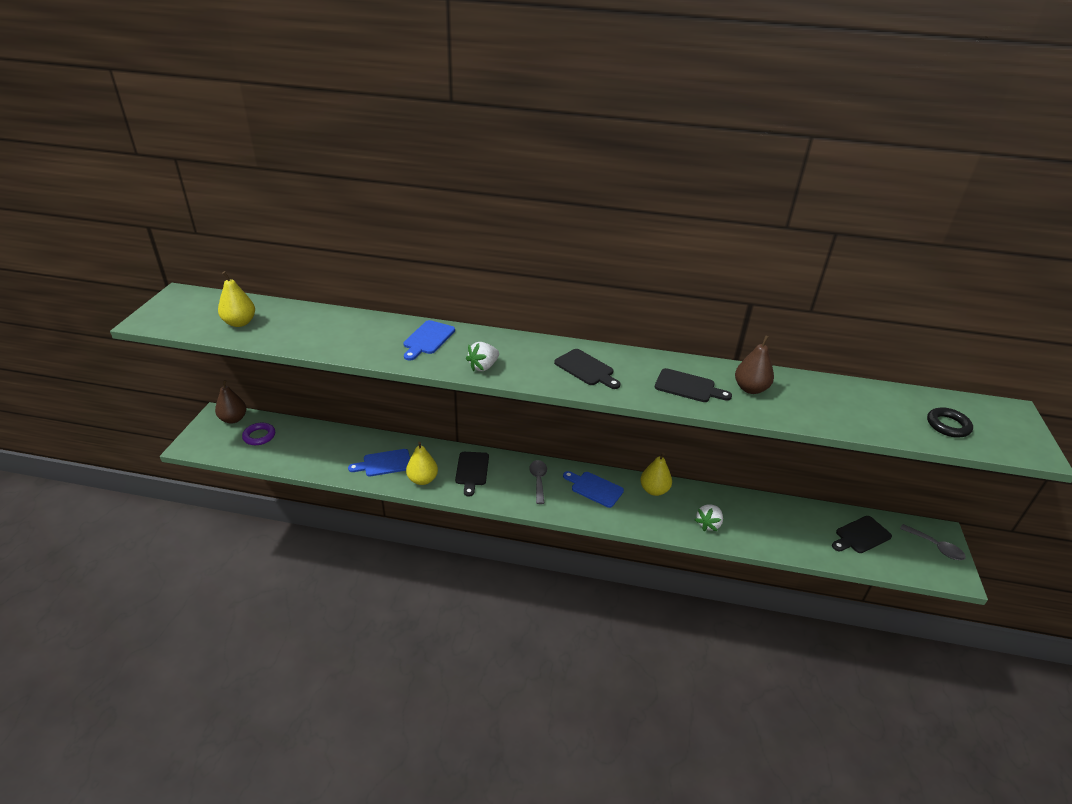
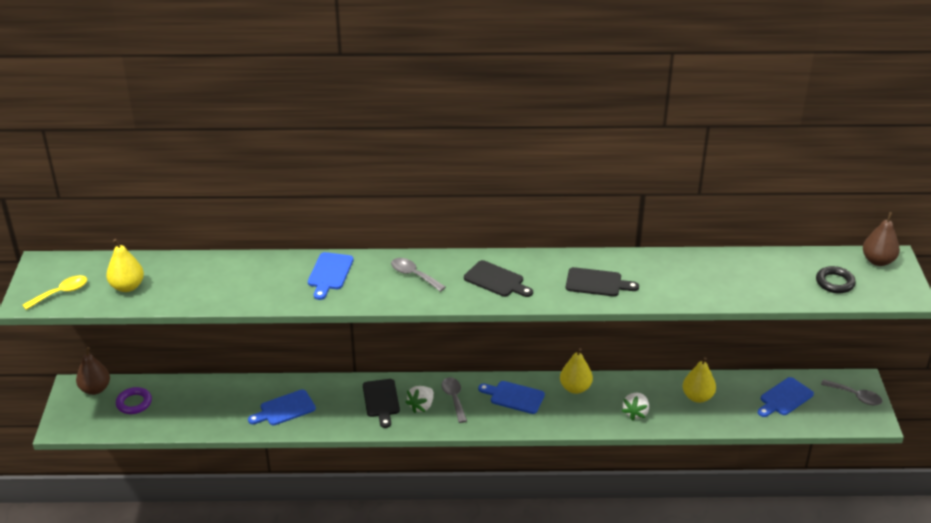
camera: 10 degrees left, 0 degrees up
(179, 319) = (61, 293): none -> yellow spoon
(422, 479) = (332, 419): yellow pear -> yellow pear (697, 397)
(483, 367) = (396, 294): white strawberry -> white strawberry (421, 406)
(507, 352) = (414, 275): none -> grey spoon
(750, 389) = (655, 275): brown pear -> brown pear (878, 261)
(861, 536) = (784, 398): black cutting board -> blue cutting board

